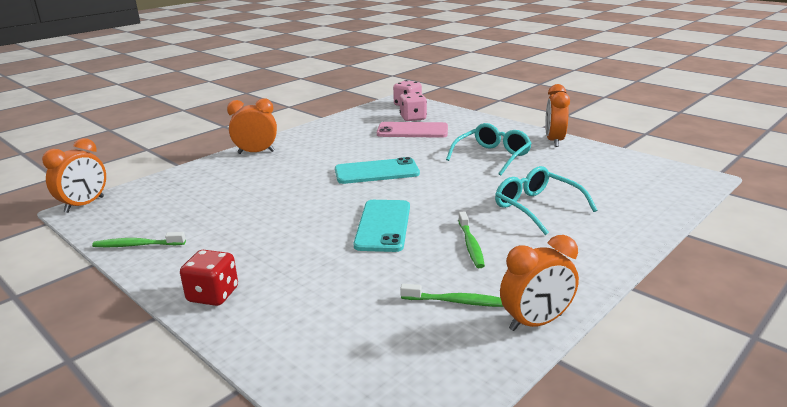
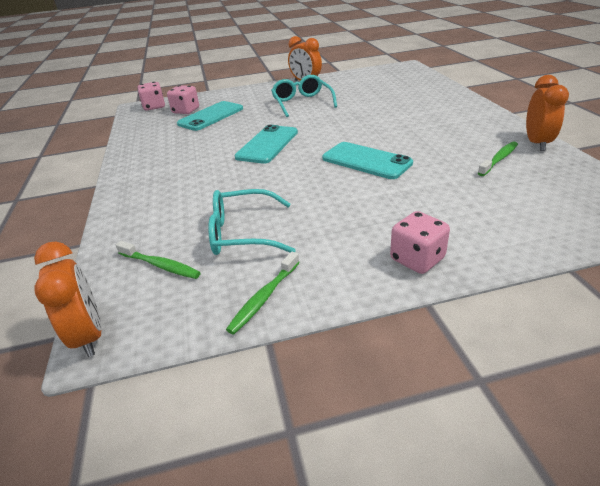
camera: 55 degrees left, 10 degrees up
(213, 295) = (417, 259): red dice -> pink dice
(256, 152) = (132, 190): orange clock -> none
(412, 131) = (211, 116): pink phone -> turquoise phone
(470, 245) = (426, 139): green toothbrush -> green toothbrush (160, 265)
(536, 207) = (395, 109): turquoise glasses -> turquoise glasses (242, 233)

